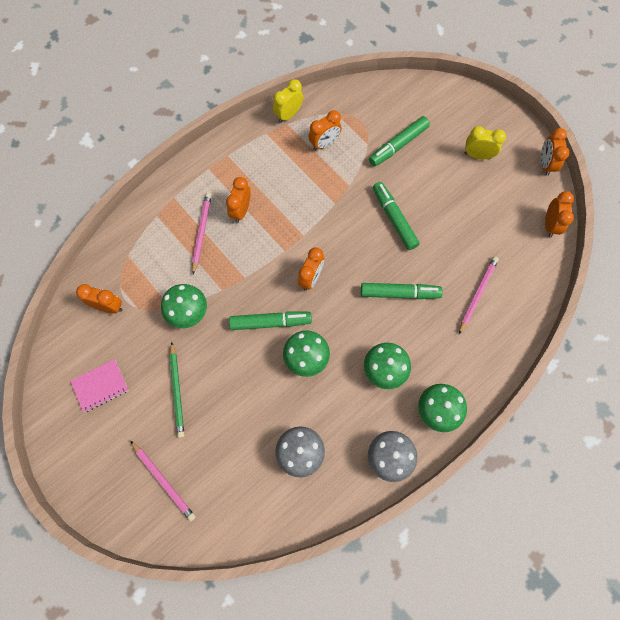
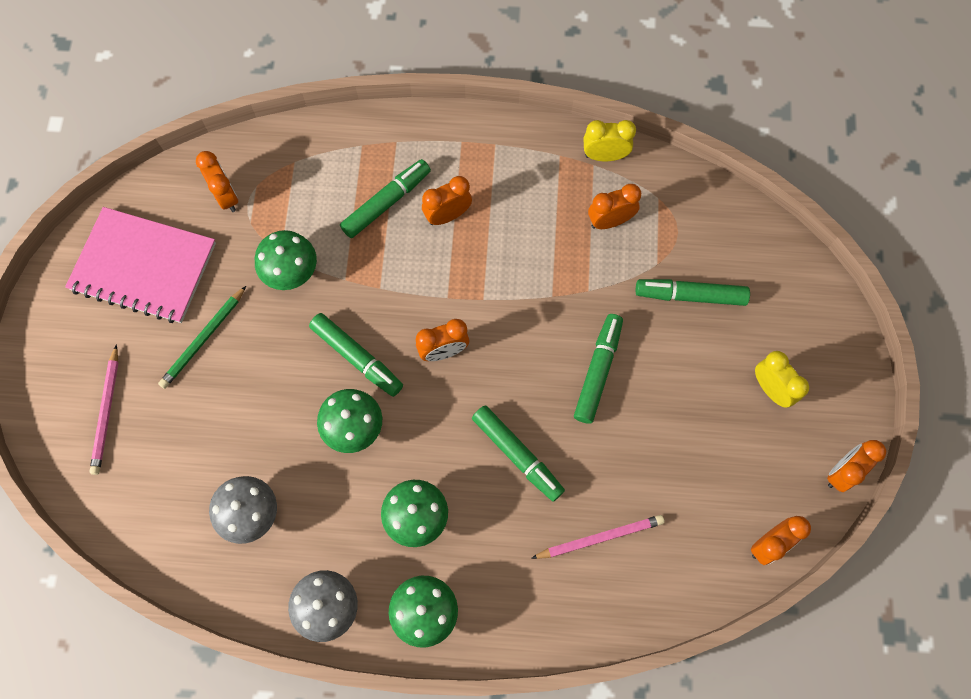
camera: 45 degrees right, 0 degrees up
(100, 386) = (144, 266): pink notebook -> pink notebook, size x1.96
(202, 232) = (386, 203): pink pencil -> green marker
(324, 143) = (610, 221): orange clock -> orange clock turned 150 degrees clockwise

